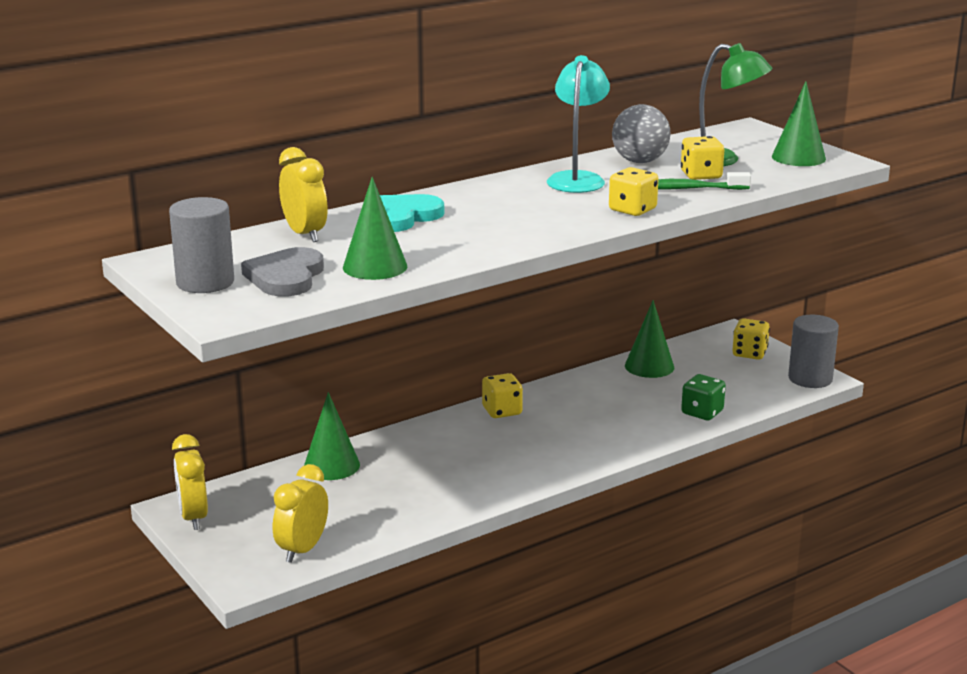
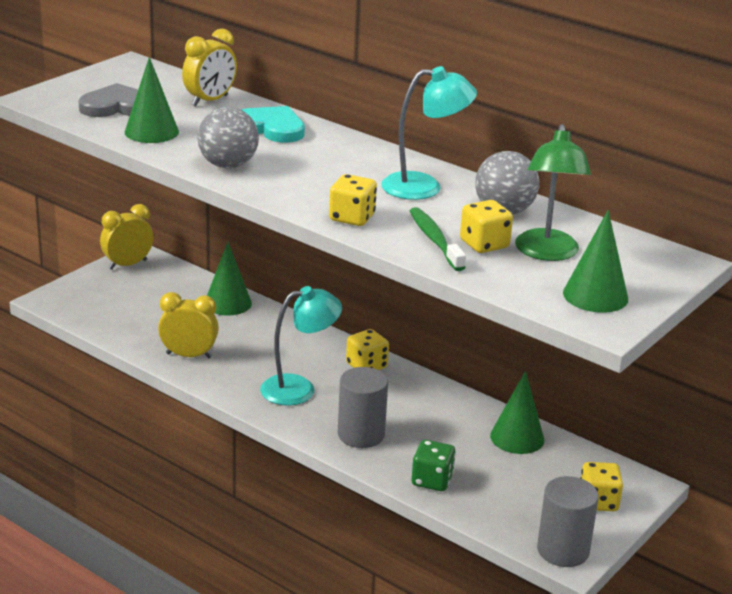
camera: 70 degrees right, 5 degrees up
(205, 282) = (96, 84): grey cylinder -> grey cylinder (361, 435)
(302, 550) = (97, 314): yellow clock -> yellow clock (189, 355)
(487, 242) = (228, 165): none -> grey ball
(526, 450) = (299, 388): none -> turquoise lamp

